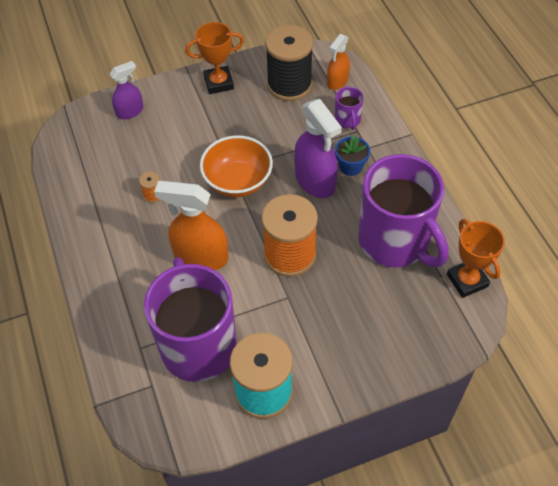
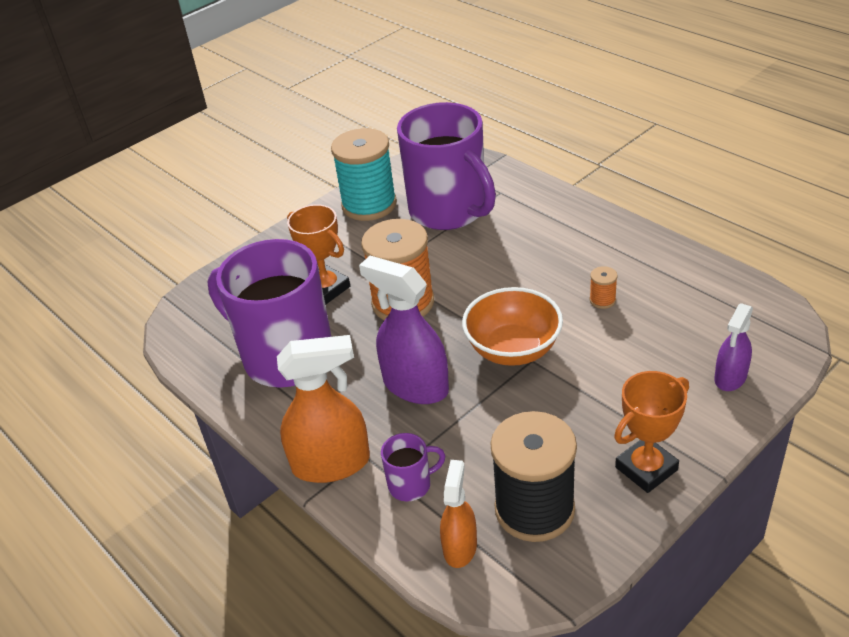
camera: 160 degrees right, 15 degrees down
(200, 257) = (498, 268): orange spray bottle -> orange spray bottle (332, 463)
(347, 120) = (411, 484): purple mug -> purple mug turned 105 degrees clockwise
(350, 166) = (376, 420): blue flower pot -> none
(467, 280) = (191, 349): orange trophy -> orange trophy (326, 289)

